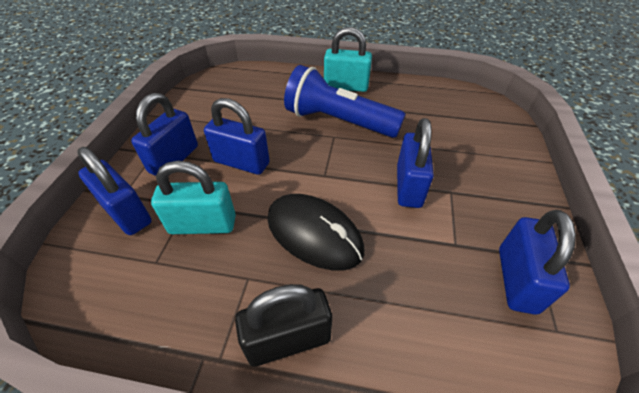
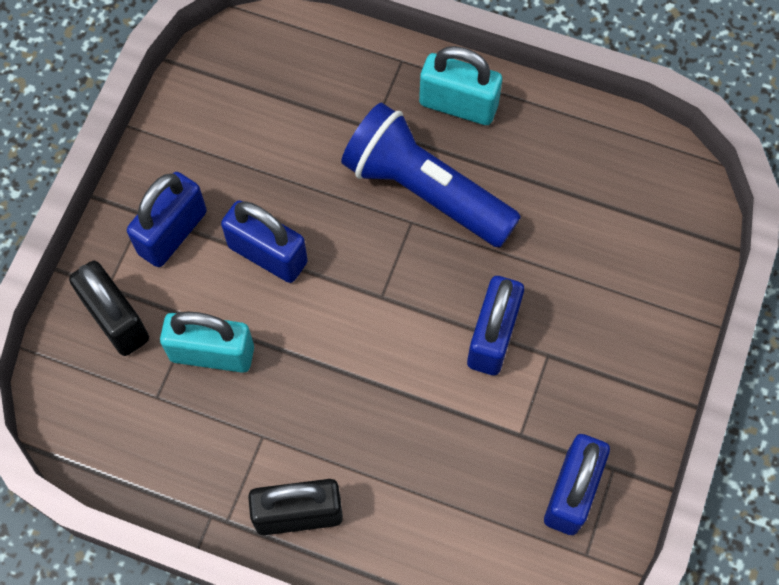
camera: 10 degrees right, 20 degrees up
(126, 213) = (116, 320): blue padlock -> black padlock
(314, 233) = (349, 390): black mouse -> none

